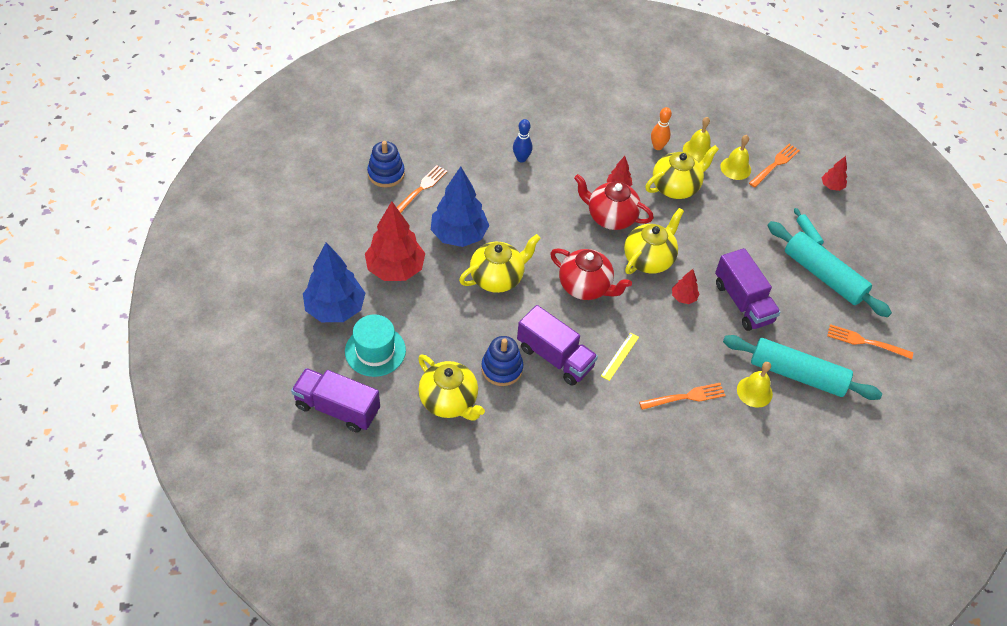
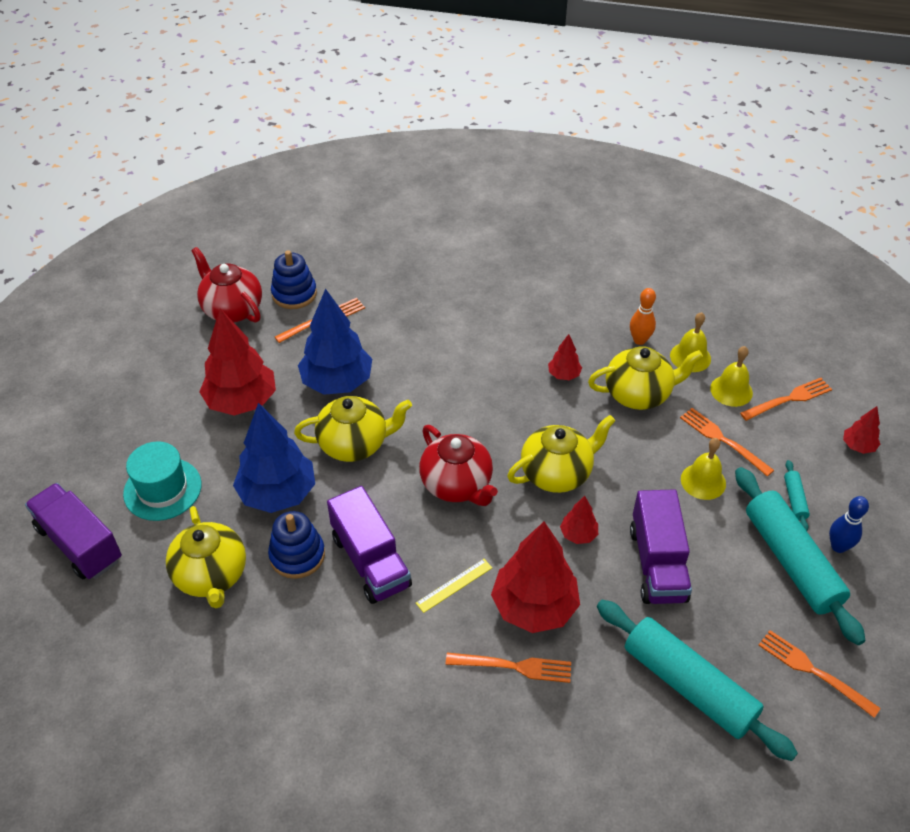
camera: 25 degrees right, 5 degrees down
(335, 309) = (148, 428): blue tree -> blue tree (278, 494)
(521, 159) = (460, 314): blue bowling pin -> blue bowling pin (838, 546)
(610, 217) = (534, 409): red teapot -> red teapot (232, 309)
(679, 354) = (534, 607): none -> red tree
(745, 205) = (722, 440): none -> orange fork
(754, 391) = (614, 690): yellow bell -> yellow bell (703, 481)

